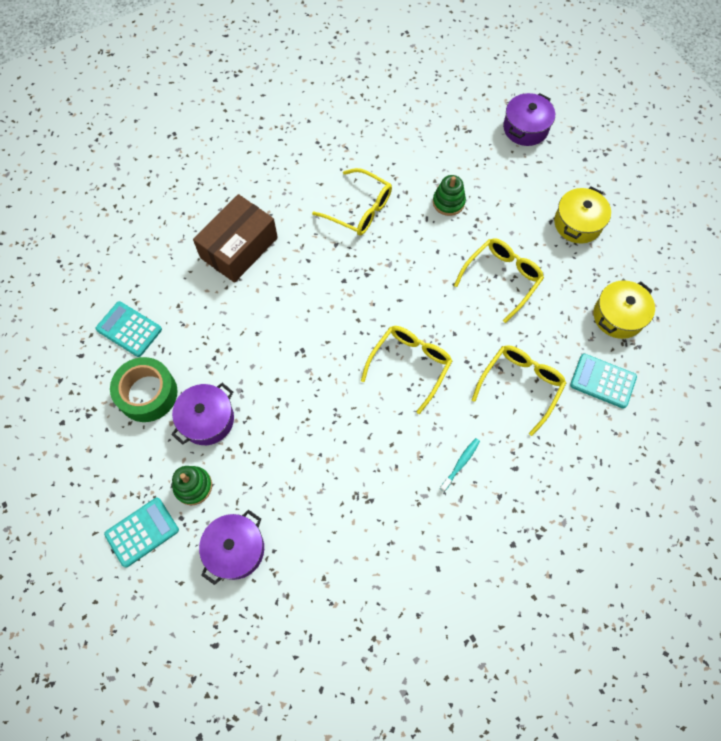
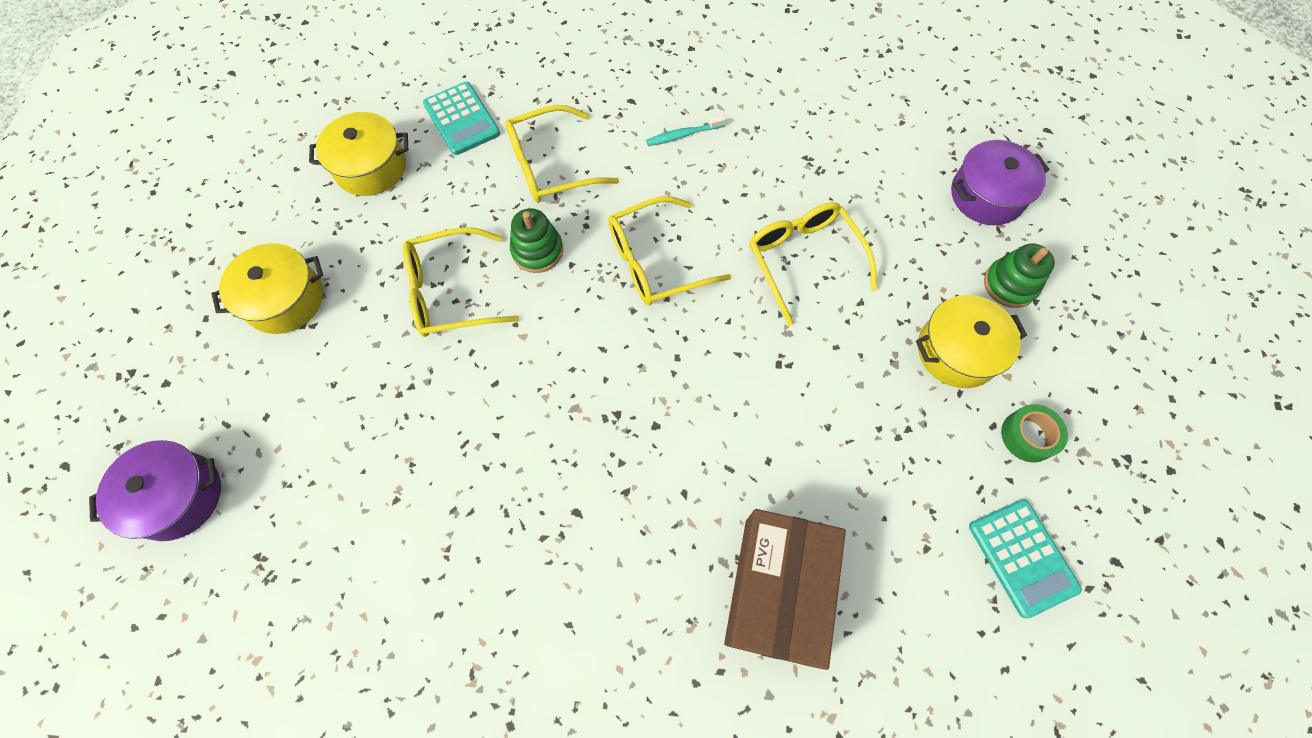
camera: 145 degrees left, 0 degrees up
(142, 532) = (1094, 272): turquoise calculator -> none
(147, 393) = (1028, 436): green tape -> green tape, size x0.56
(207, 420) = (957, 351): purple pot -> yellow pot
(239, 248) = (778, 590): brown box -> brown box turned 60 degrees counterclockwise
(359, 209) = (546, 529): yellow glasses -> yellow glasses (804, 260)
(448, 202) = (411, 448): green stacking toy -> green stacking toy (537, 251)

